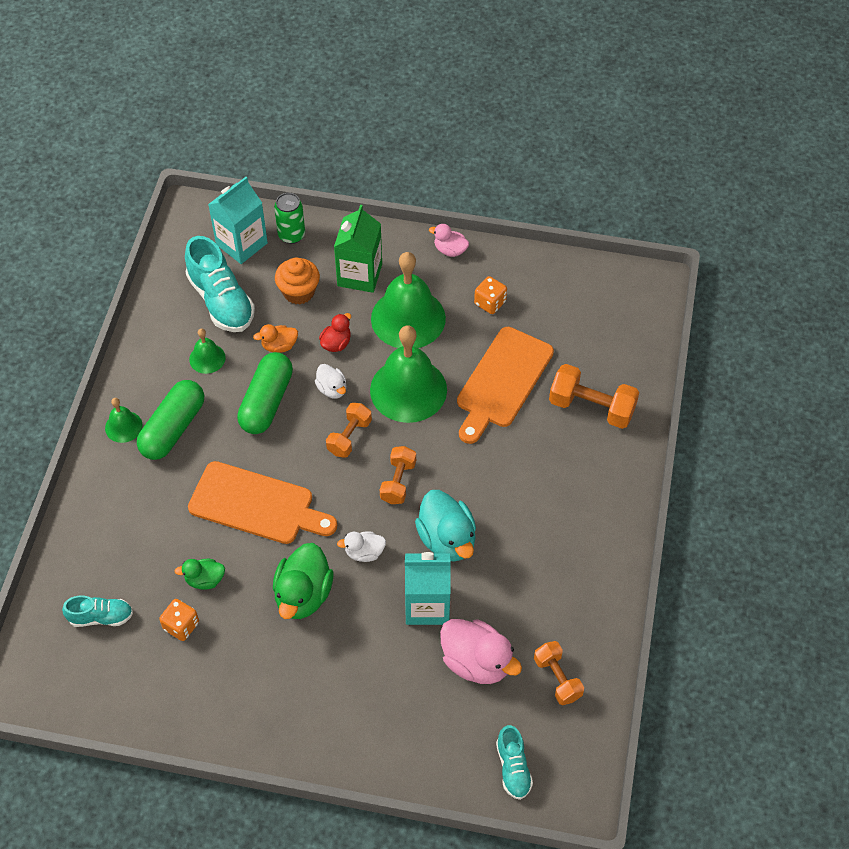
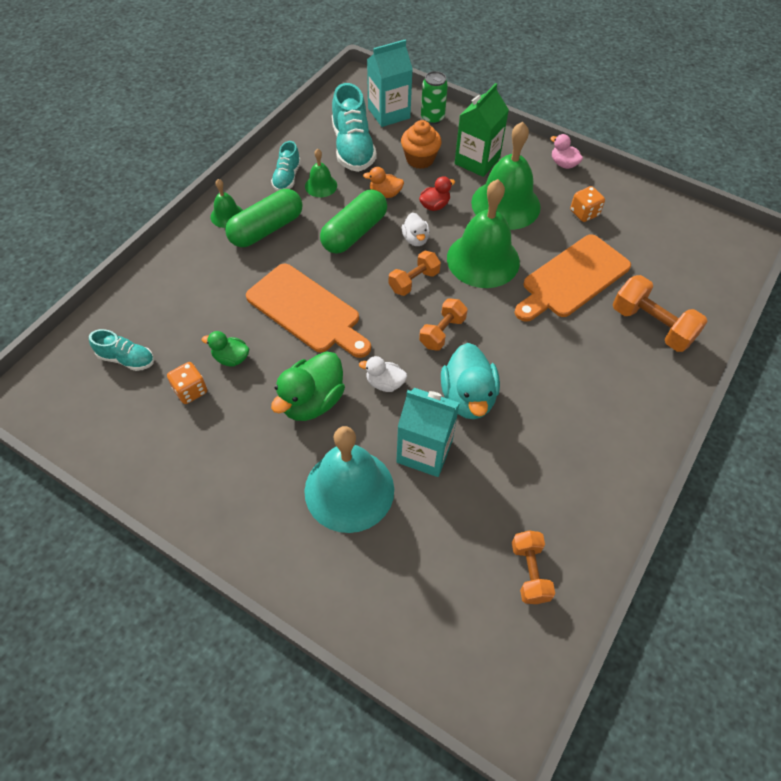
camera: 20 degrees right, 0 degrees up
(374, 665) = (349, 490): none -> turquoise bell
(476, 662) = (451, 524): pink duck -> none
(513, 768) = (447, 651): turquoise shoe -> turquoise shoe (287, 178)

